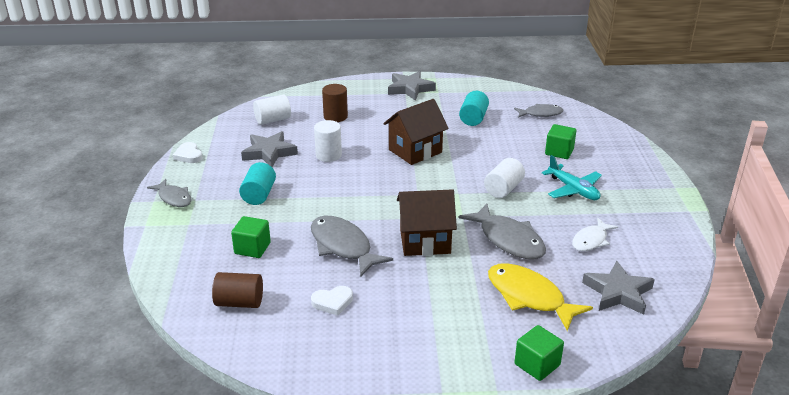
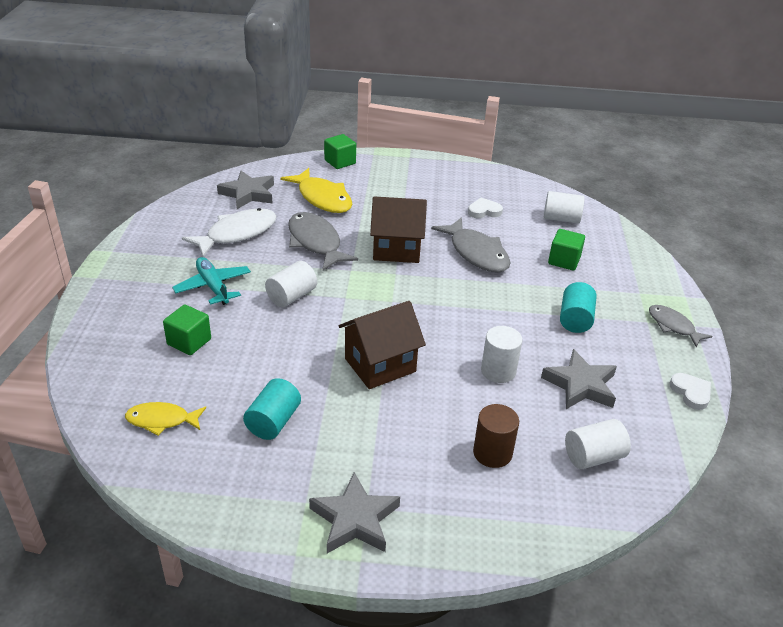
camera: 175 degrees left, 5 degrees up
(239, 302) = (561, 219): brown cylinder -> white cylinder
(540, 114) = (162, 420): grey fish -> yellow fish
(591, 240) = (237, 234): white fish -> white fish, size x1.64

